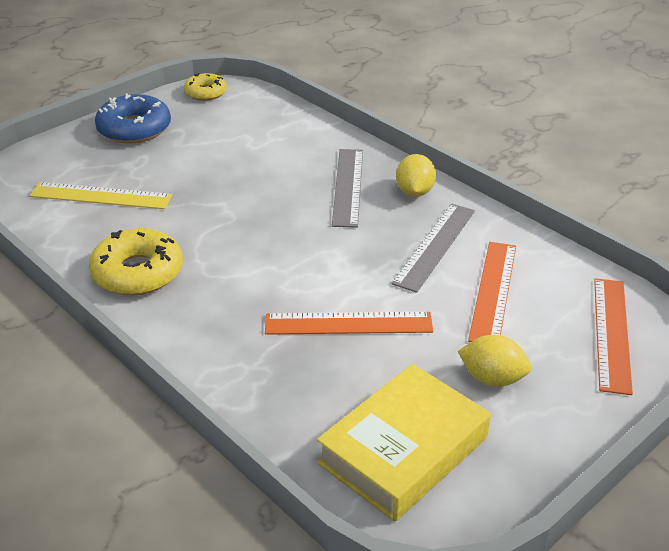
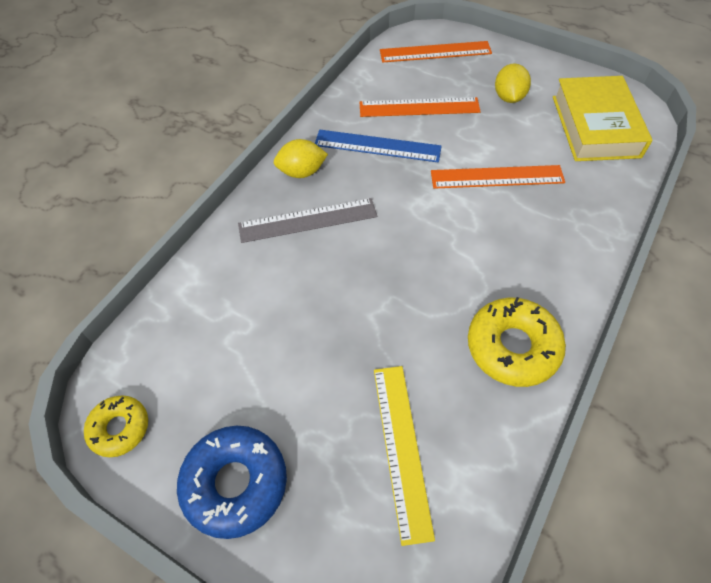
camera: 105 degrees left, 20 degrees up
(348, 323) = (497, 177): orange ruler -> orange ruler turned 75 degrees counterclockwise
(403, 450) = (595, 126): yellow book -> yellow book turned 60 degrees clockwise
(435, 246) = (377, 146): grey ruler -> blue ruler

